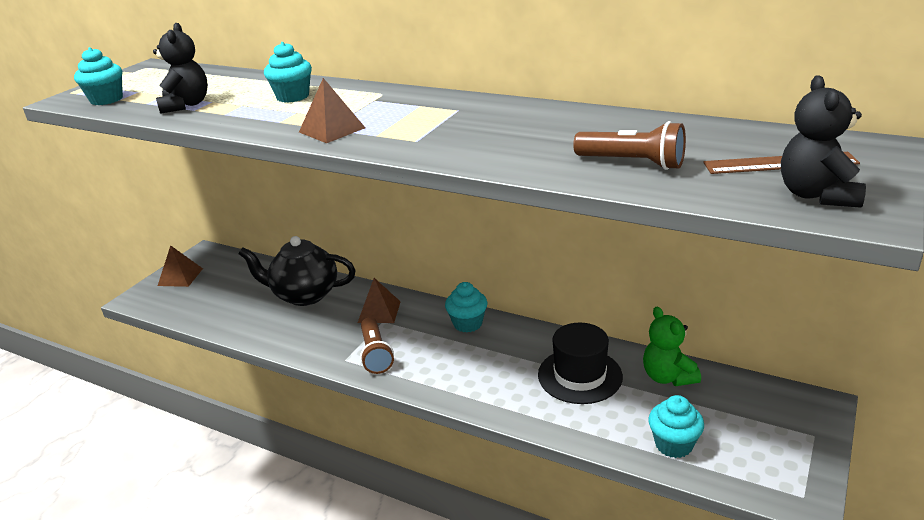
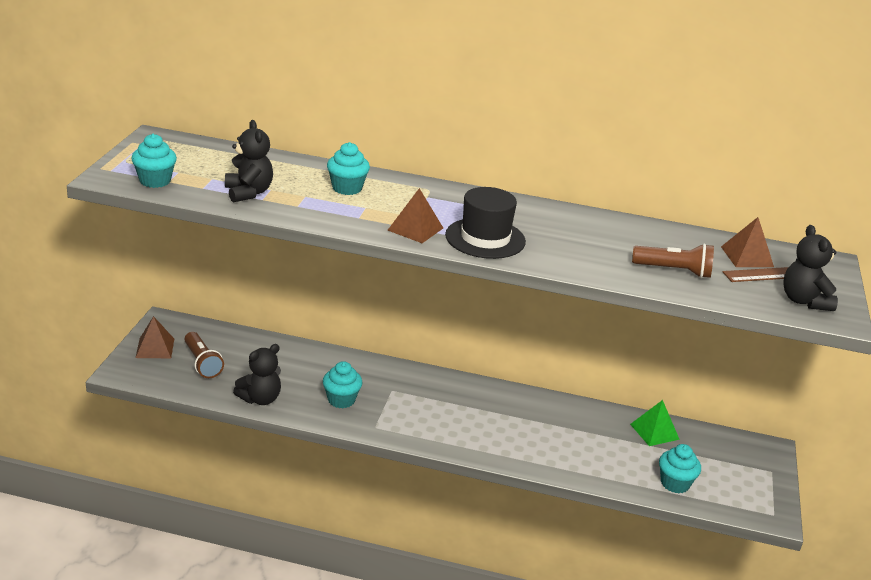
camera: 20 degrees left, 0 degrees up
(246, 327) = (260, 399): none -> black teddy bear
(304, 295) = (301, 366): black teapot -> none
(375, 354) = (401, 421): brown flashlight -> brown flashlight (202, 363)
(379, 312) = (384, 381): brown pyramid -> brown pyramid (747, 256)
(467, 324) = (471, 390): turquoise cupcake -> turquoise cupcake (341, 400)
(580, 375) = (585, 433): black hat -> black hat (485, 238)
(667, 377) = (654, 431): green teddy bear -> green pyramid

